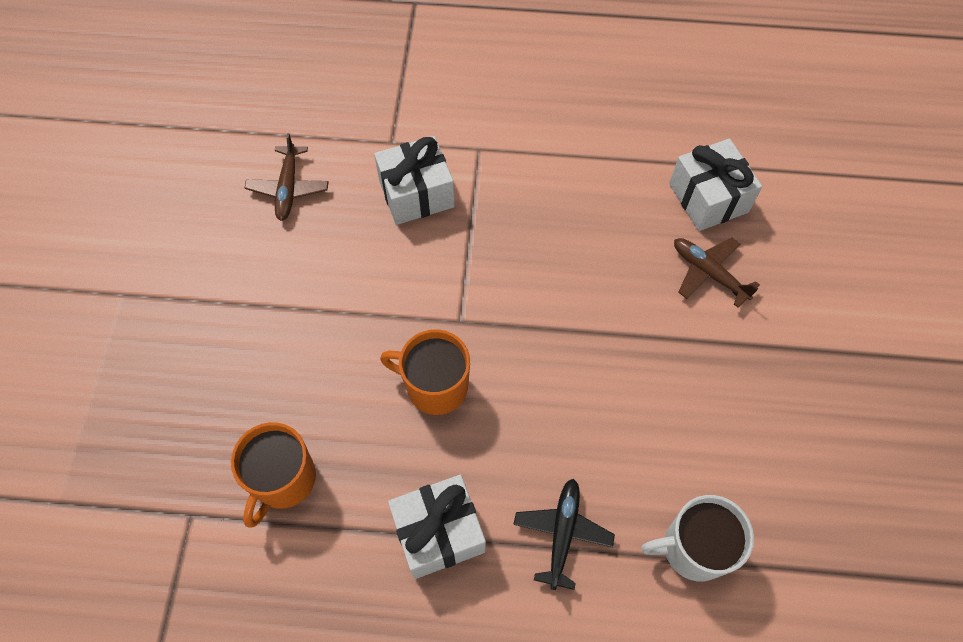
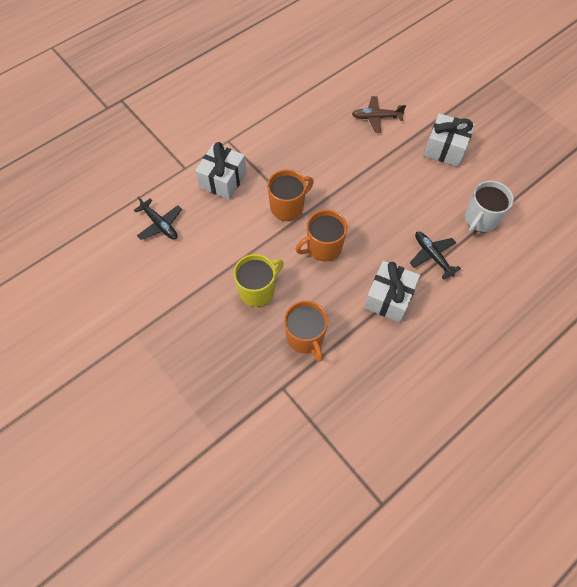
camera: 45 degrees left, 0 degrees up
(288, 188) = (160, 224): brown plane -> black plane
(300, 367) = (257, 290): none -> yellow mug
(453, 294) = (288, 207): none -> orange mug
(708, 198) = (344, 89): white gift -> white gift (445, 149)

